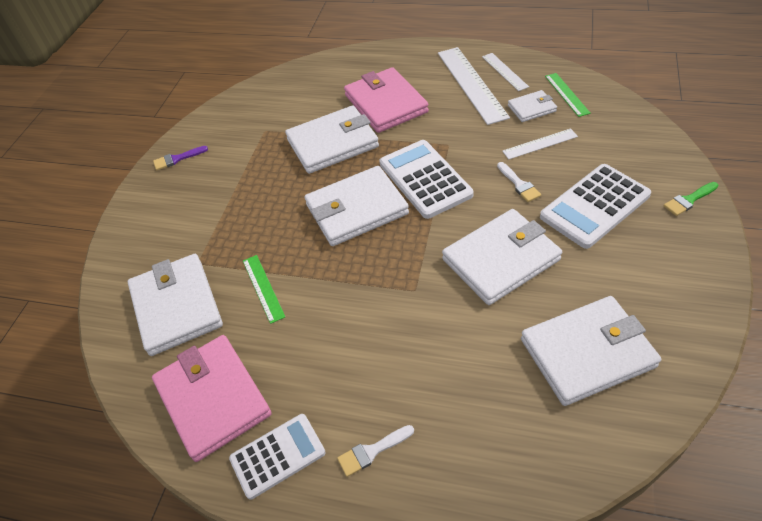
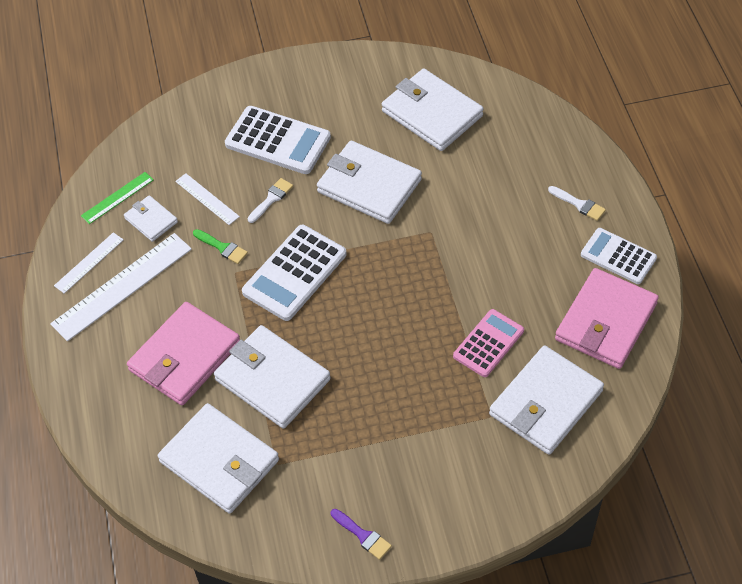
camera: 120 degrees left, 5 degrees up
(263, 288) = (488, 343): green ruler -> pink calculator
(356, 209) = (360, 313): white wallet -> white wallet (219, 461)
(689, 200) = (245, 85): green brush -> green brush (222, 247)

